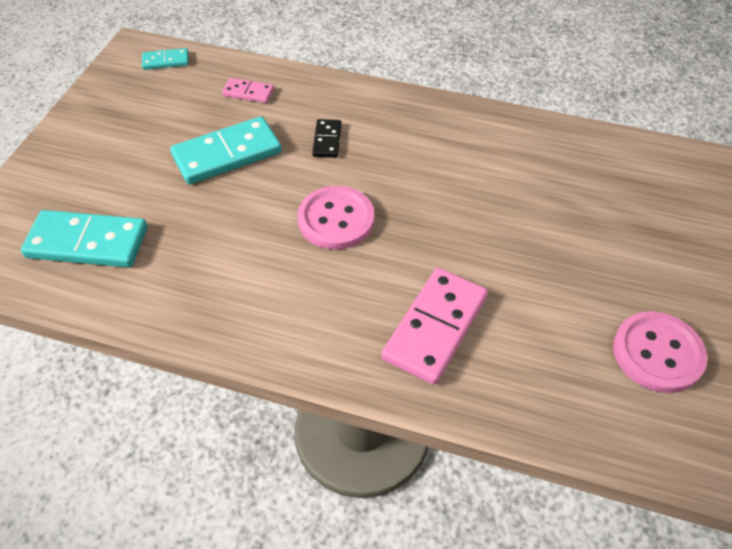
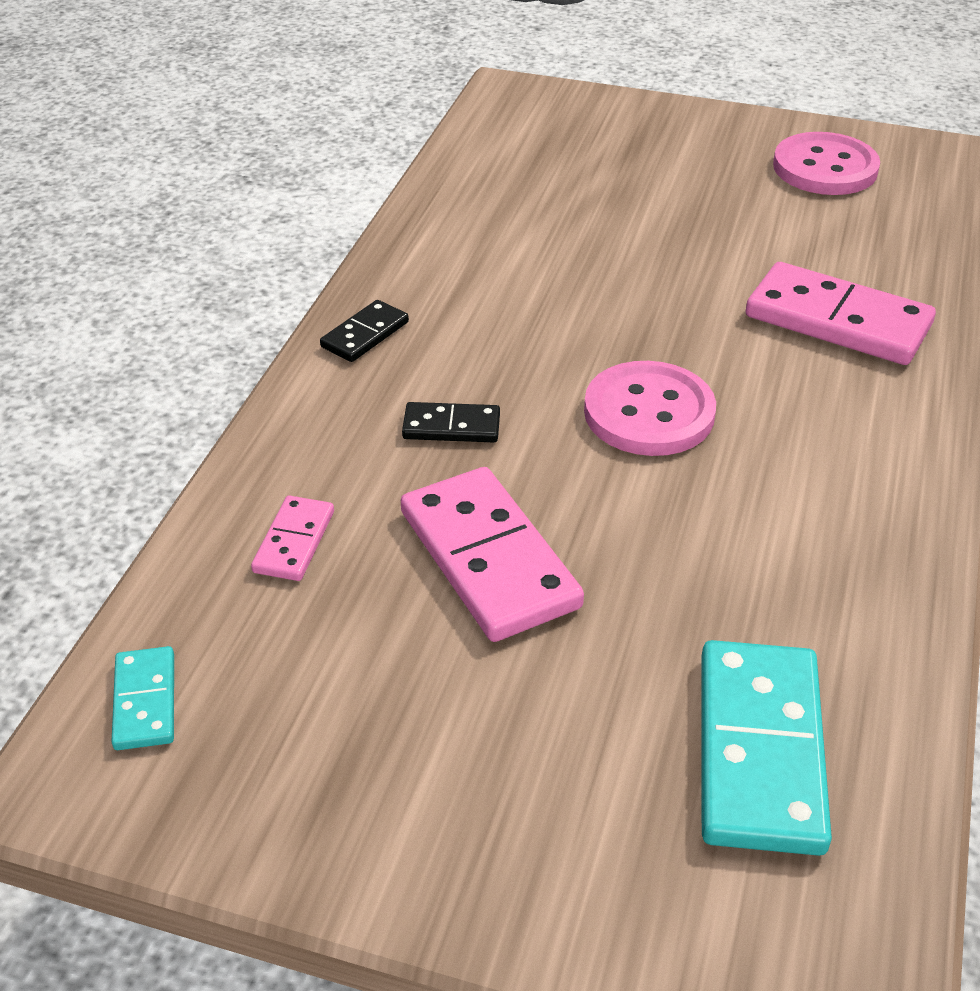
camera: 90 degrees left, 10 degrees down
(227, 154) = (488, 559): turquoise domino -> pink domino
(406, 107) = (365, 335): none -> black domino

